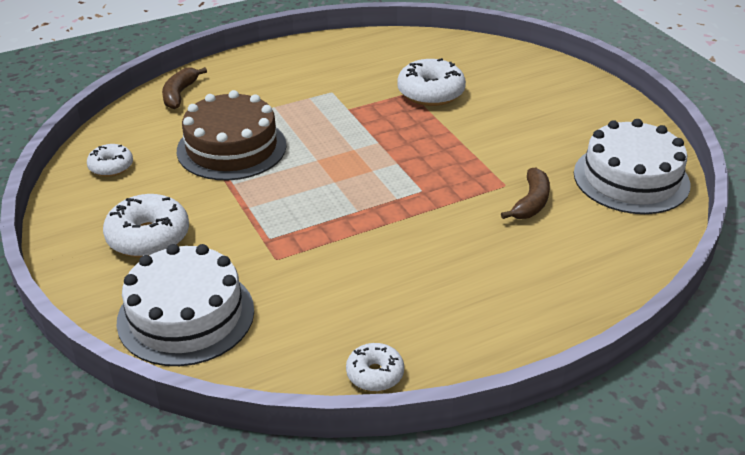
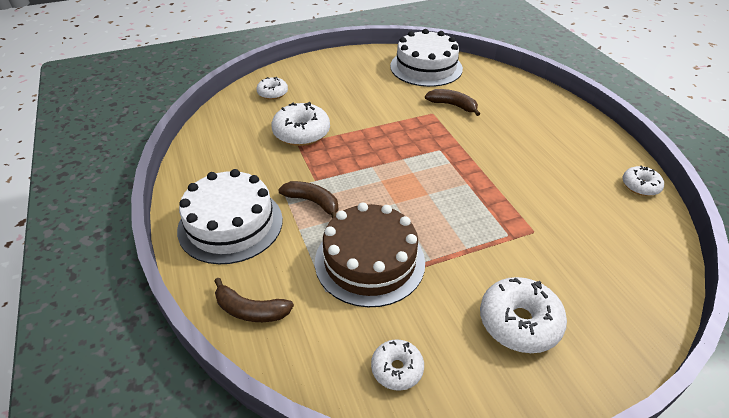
camera: 85 degrees left, 5 degrees up
(186, 315) = (618, 288): white cake -> white cake (230, 224)
(313, 110) = (312, 202): none -> brown banana
(506, 66) = (272, 93): none -> white donut

